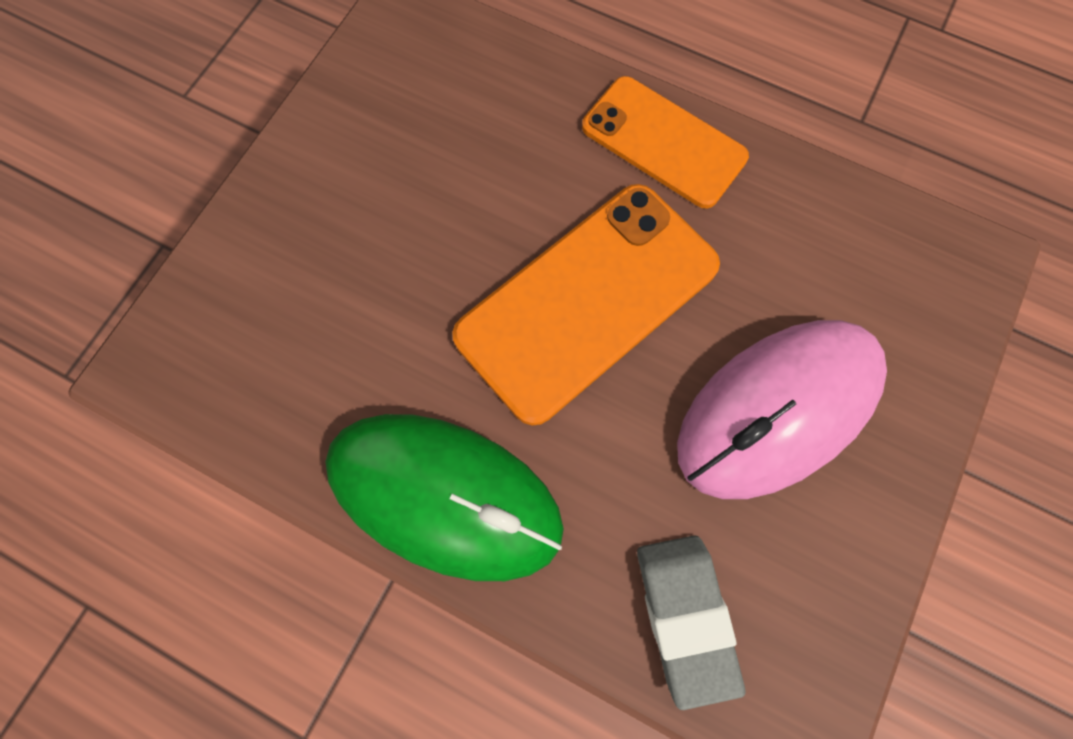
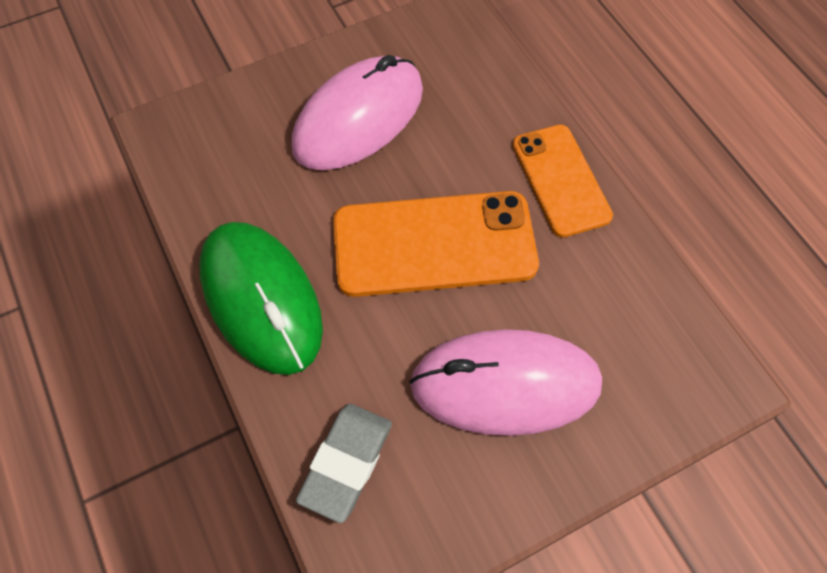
camera: 35 degrees right, 10 degrees down
(388, 204) = (358, 118): none -> pink mouse

